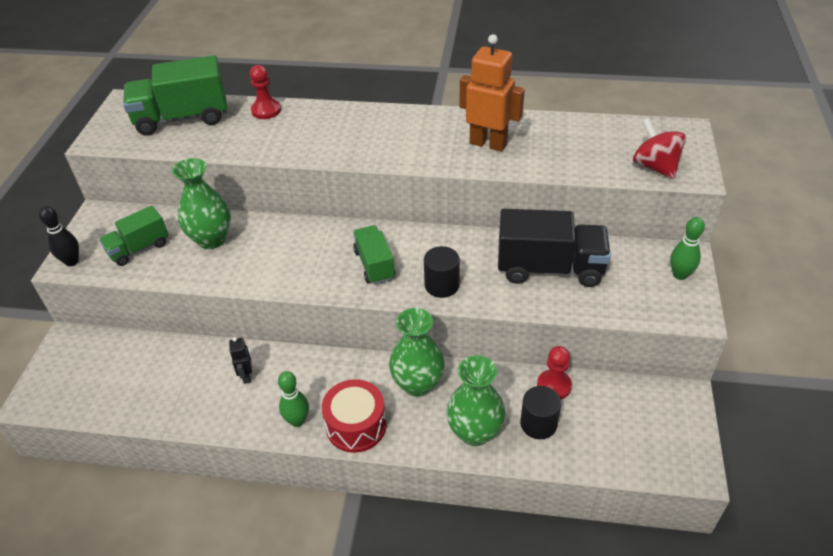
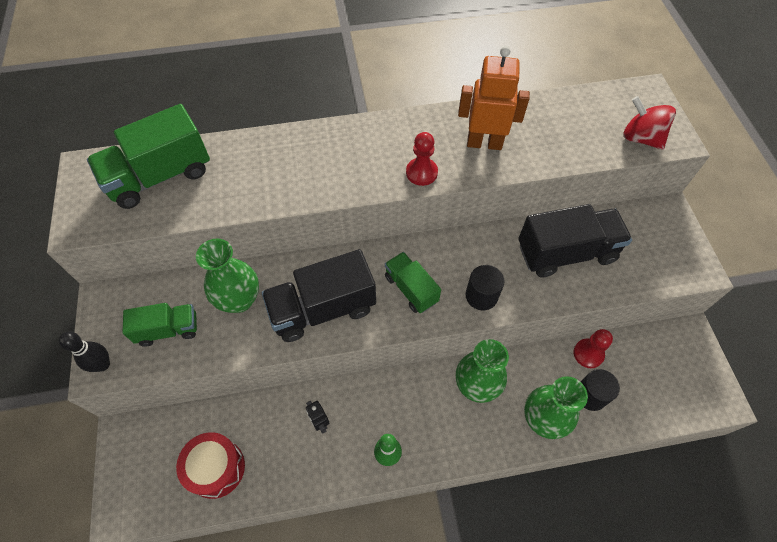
camera: 20 degrees left, 15 degrees up
(139, 248) = (168, 330): green truck -> green truck turned 135 degrees counterclockwise
(266, 110) = (246, 147): red pawn -> red pawn (421, 172)
(282, 262) = (323, 309): none -> black truck
(356, 426) = (441, 444): red drum -> red drum (216, 468)
(680, 275) = (673, 232): green bowling pin -> none

